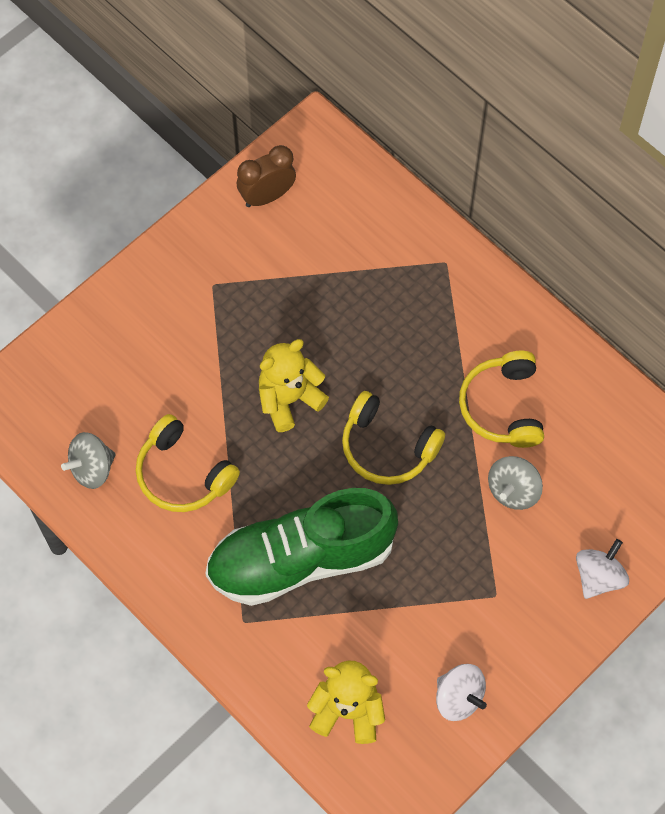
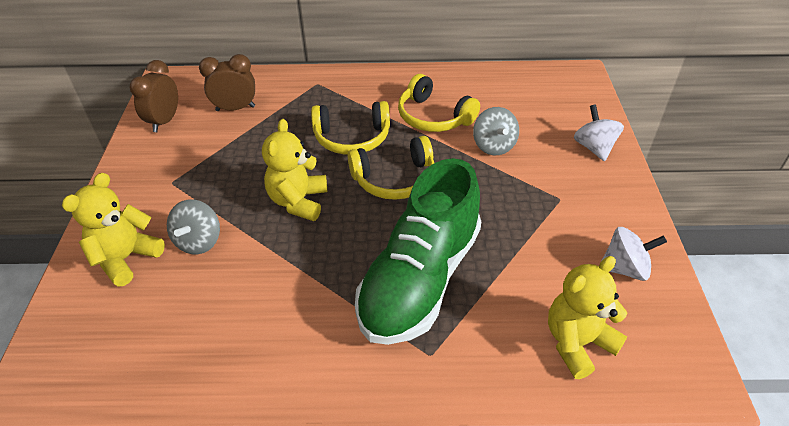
camera: 45 degrees left, 20 degrees down
(92, 468) = (183, 357): grey spinning top -> grey spinning top (199, 241)
(121, 341) = (126, 258): none -> yellow teddy bear
(183, 474) = (268, 300): yellow headphones -> yellow headphones (352, 138)
(340, 233) = (235, 108): none -> brown clock

